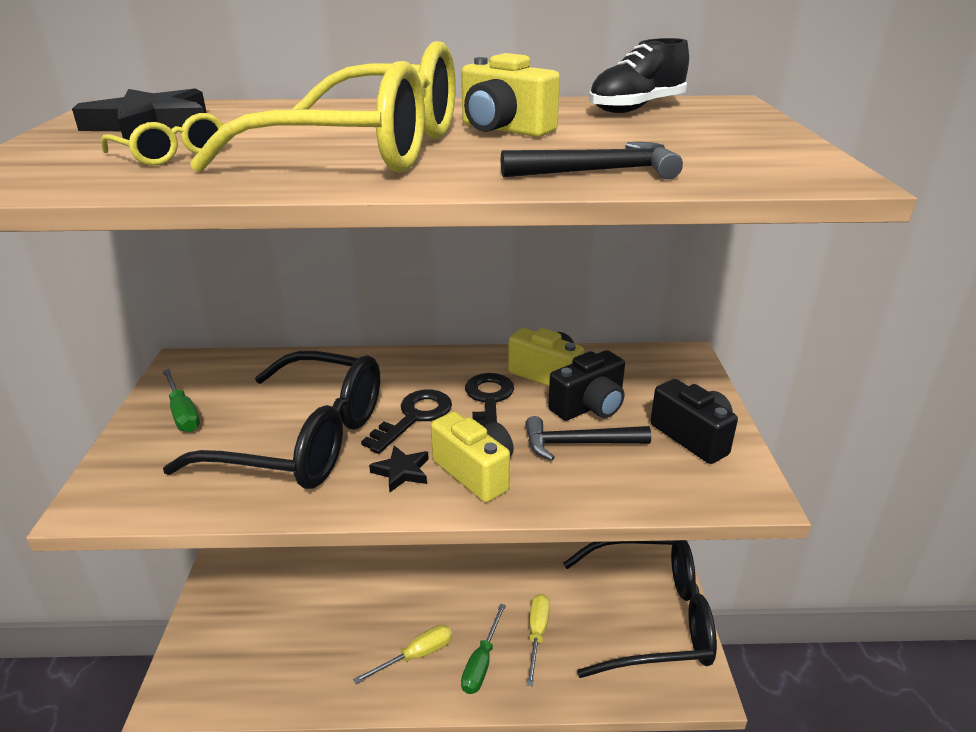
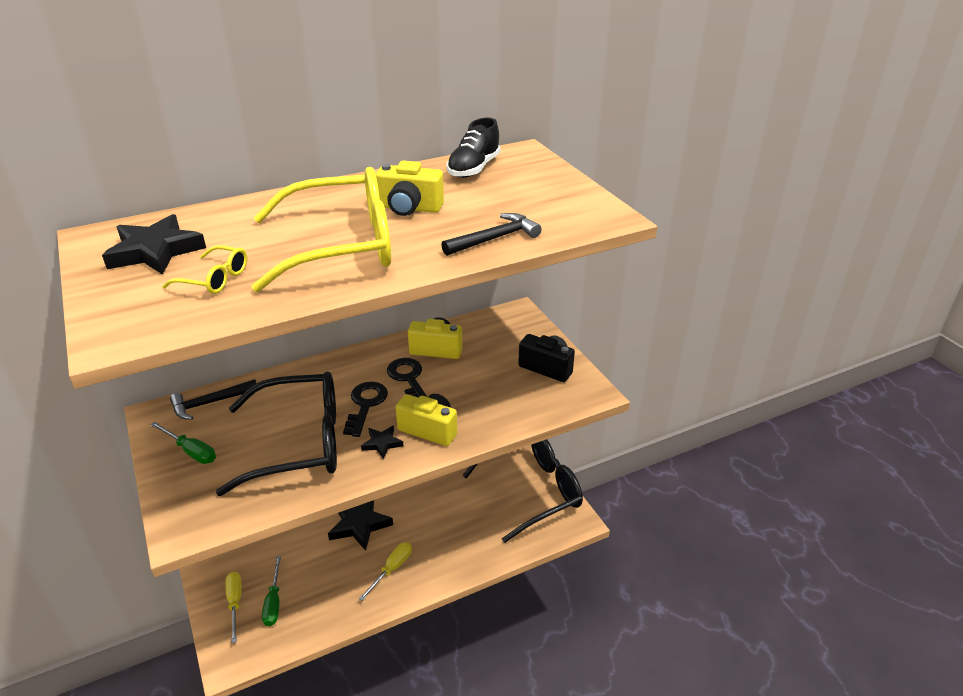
camera: 25 degrees left, 5 degrees up
(408, 582) = (359, 524): none -> black star
(481, 663) = (438, 557): green screwdriver -> green screwdriver (273, 602)
(537, 634) = (465, 526): yellow screwdriver -> yellow screwdriver (235, 602)
(578, 444) = (482, 392): black hammer -> black hammer (210, 403)
(589, 406) = (475, 364): black camera -> none

